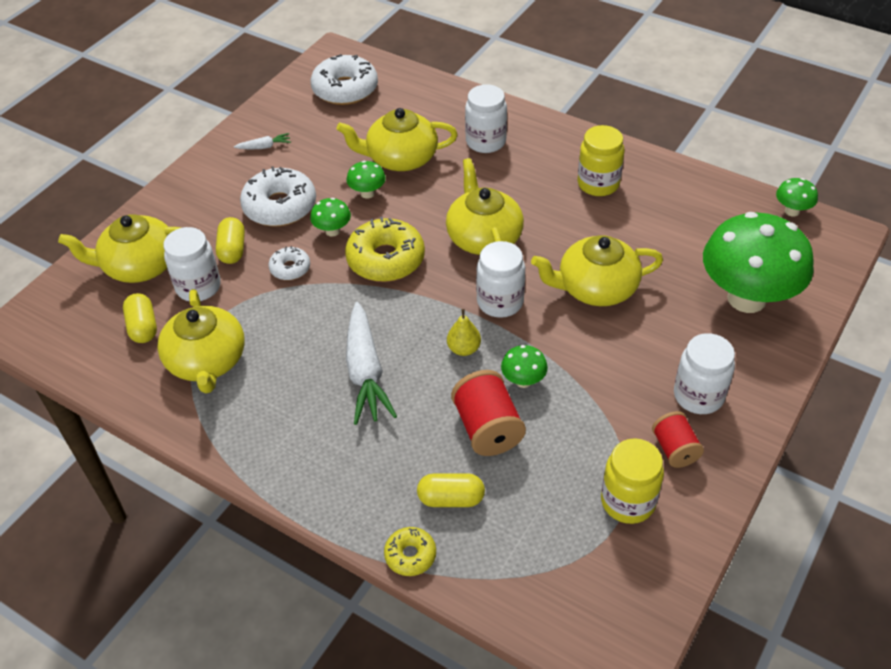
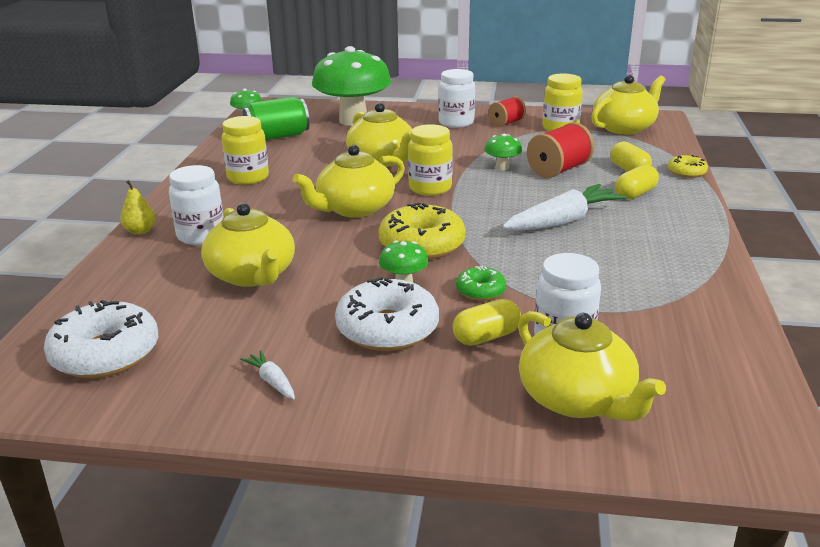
camera: 115 degrees left, 20 degrees down
(143, 327) = (657, 354): yellow capsule -> yellow capsule (635, 194)
(207, 361) = (647, 297): yellow teapot -> yellow teapot (624, 128)
(290, 268) = (480, 291): white donut -> green donut
(367, 193) = (327, 279): green mushroom -> none
(464, 349) = (495, 191): yellow pear -> yellow pear (140, 231)
(500, 302) = (430, 188): white jar -> yellow jar
(712, 223) = (277, 137): none -> green can

